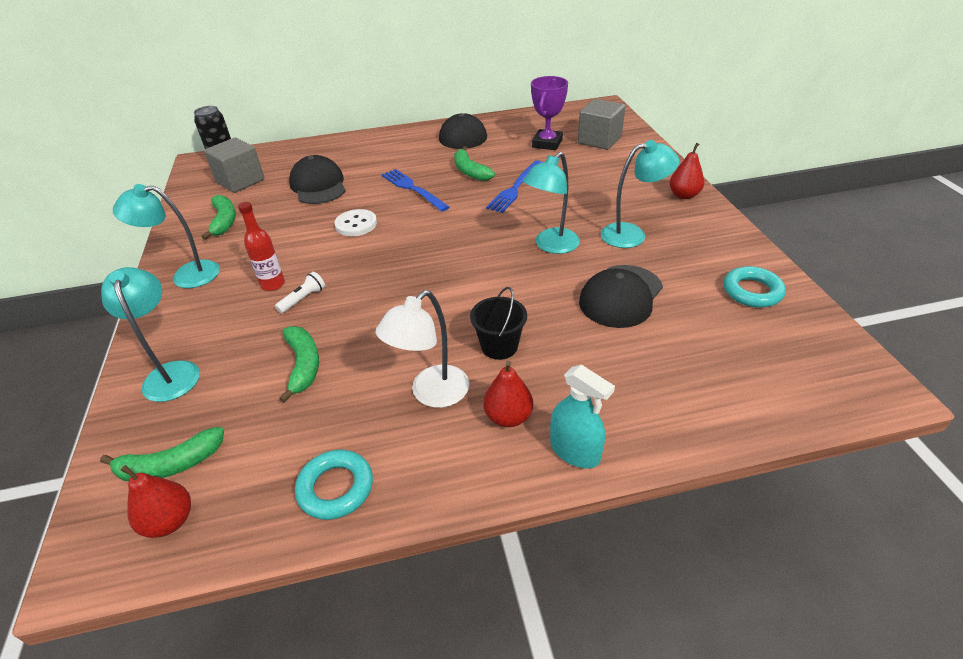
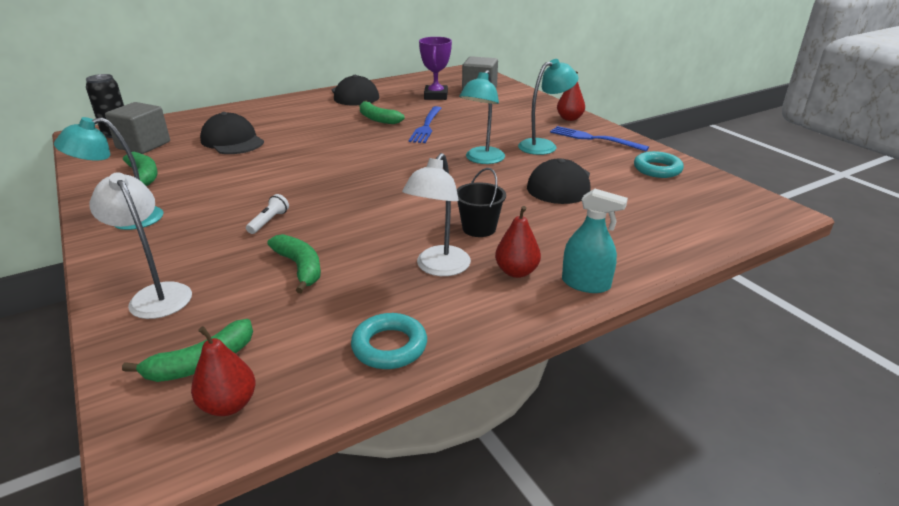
camera: 20 degrees left, 10 degrees down
(171, 373) = (156, 294): turquoise lamp -> white lamp
(273, 284) = (229, 215): red bottle -> none
(356, 224) = (290, 164): white button -> none
(412, 188) = (330, 135): blue fork -> blue fork (593, 138)

